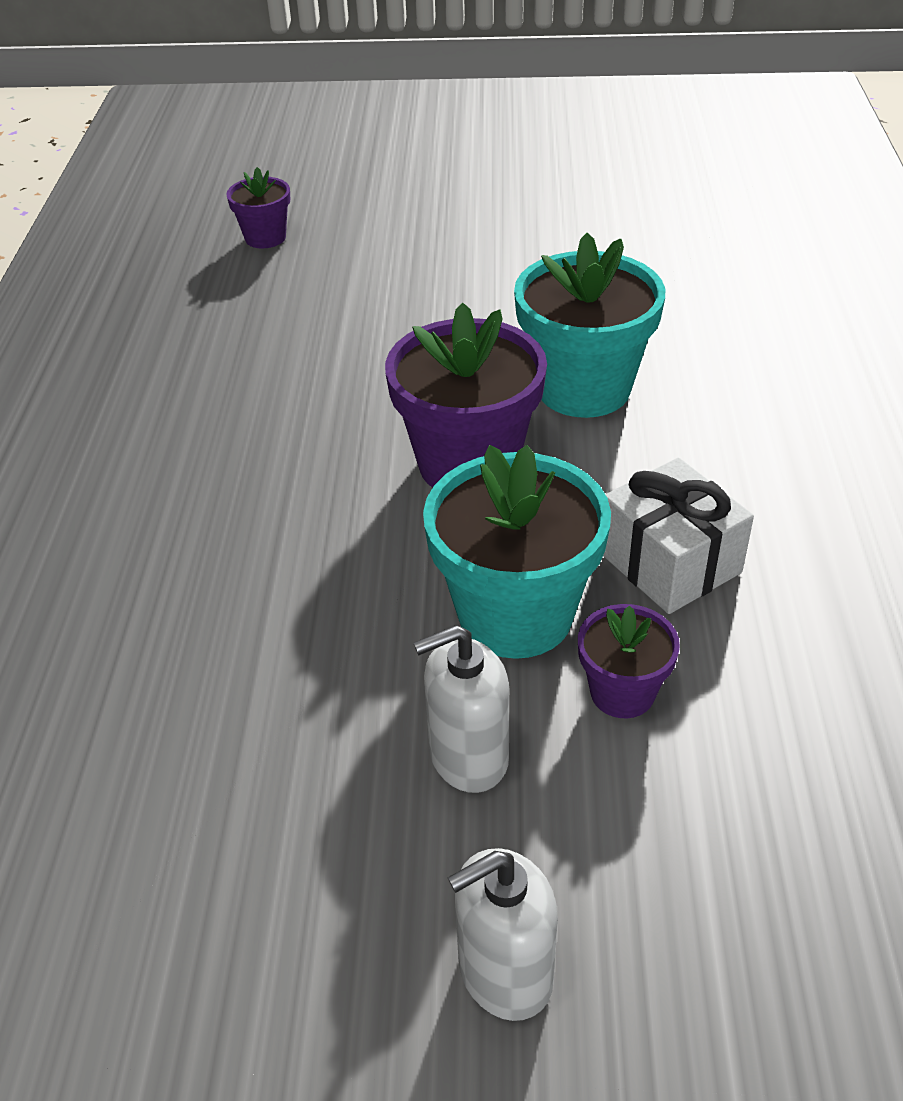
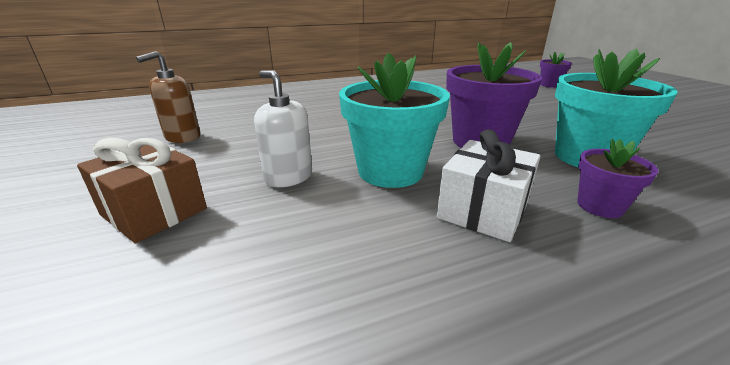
camera: 65 degrees right, 15 degrees down
(133, 940) = (182, 137): none -> brown soap dispenser
(504, 972) = (154, 211): white soap dispenser -> brown gift
(622, 692) = (358, 212): purple flower pot -> purple flower pot (600, 206)

